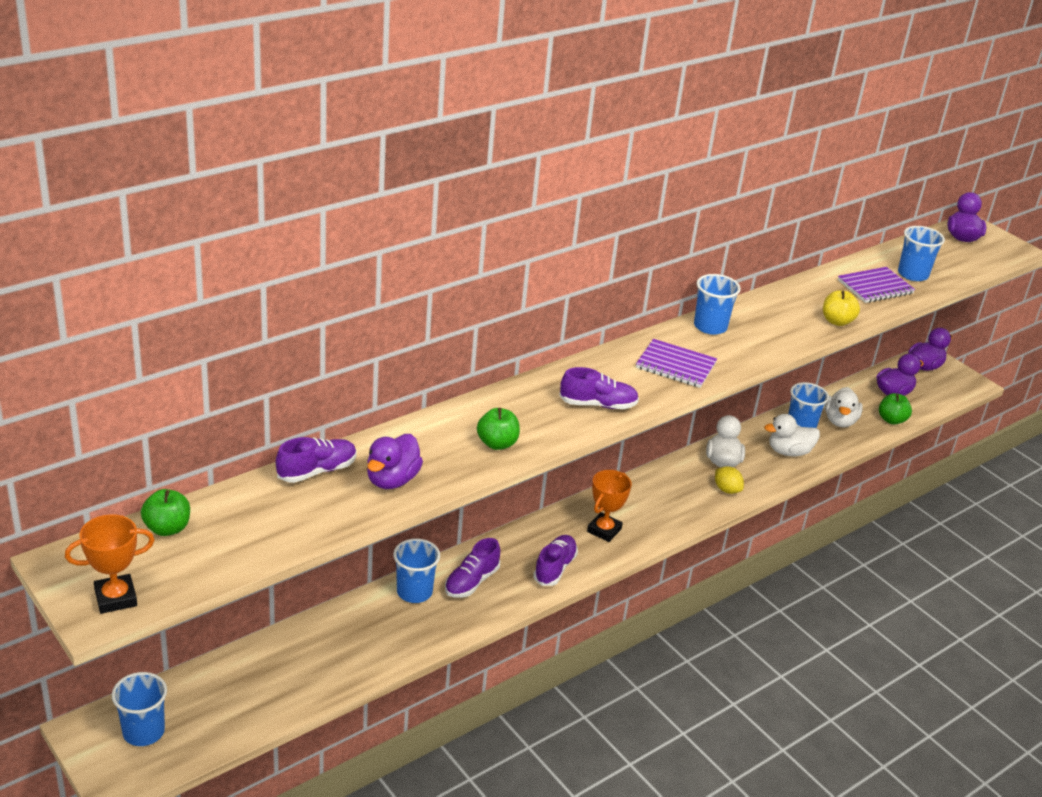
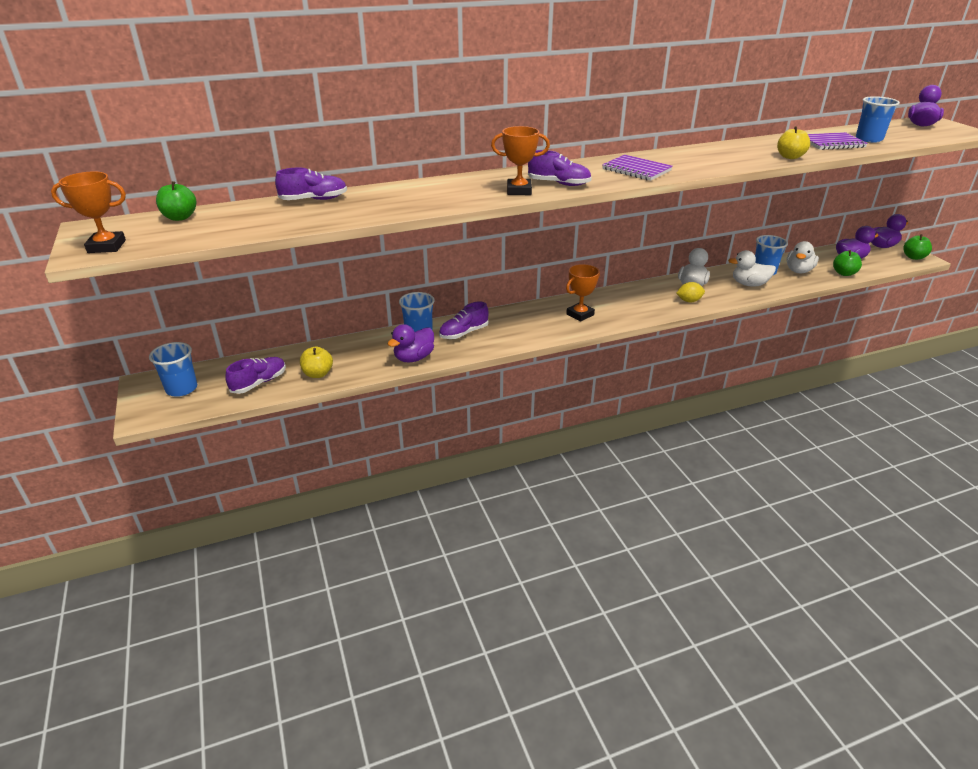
camera: 20 degrees right, 0 degrees up
(314, 678) = (318, 374): none -> yellow apple
(392, 480) = (366, 208): purple duck -> purple duck (414, 358)
(497, 443) = (463, 196): green apple -> green apple (913, 257)
(555, 568) = (531, 332): purple shoe -> purple shoe (259, 383)
(558, 424) = (519, 191): none -> orange trophy
(710, 326) = (677, 154): blue cup -> none
(726, 489) = (689, 301): yellow lemon -> yellow lemon turned 75 degrees counterclockwise

